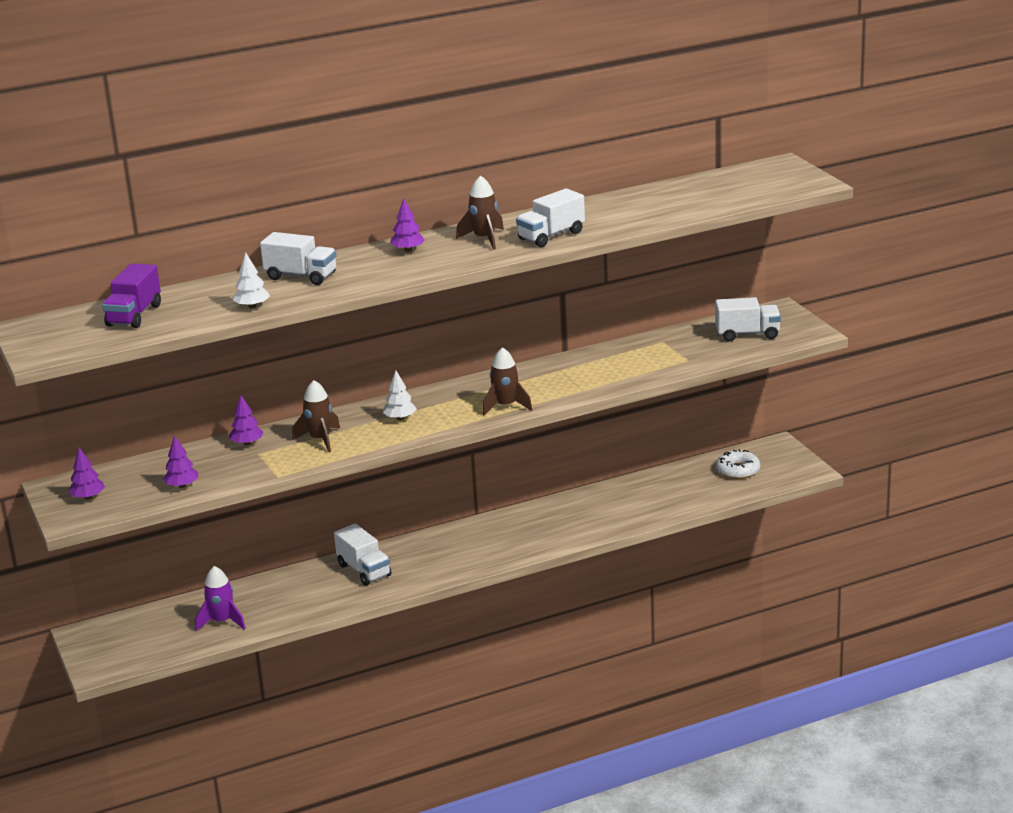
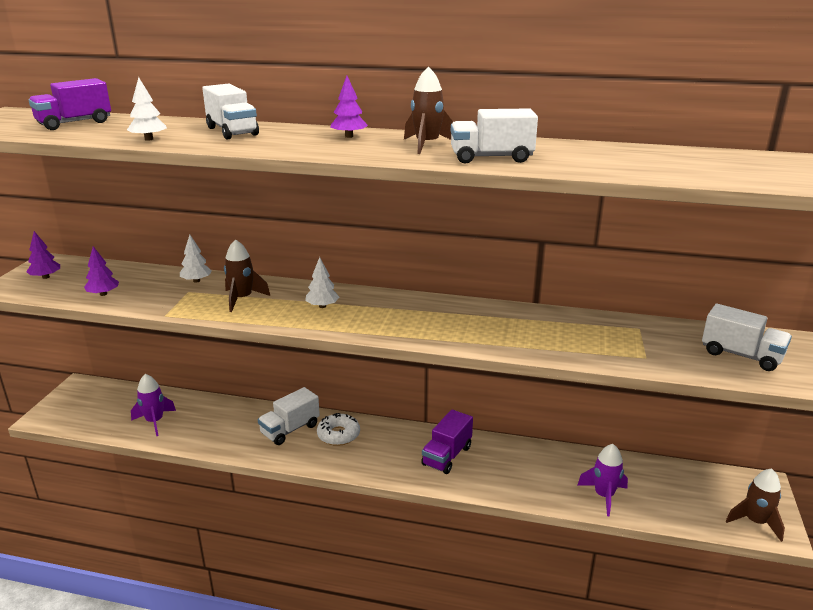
camera: 35 degrees right, 0 degrees up
(247, 443) = (196, 281): purple tree -> white tree
(364, 570) = (290, 429): white truck -> white truck turned 45 degrees clockwise
(506, 406) = (416, 331): brown rocket -> brown rocket (755, 522)
(526, 528) = (447, 456): none -> purple truck
(675, 501) = (604, 496): none -> purple rocket
(738, 470) = (697, 493): white donut -> white donut (338, 435)

